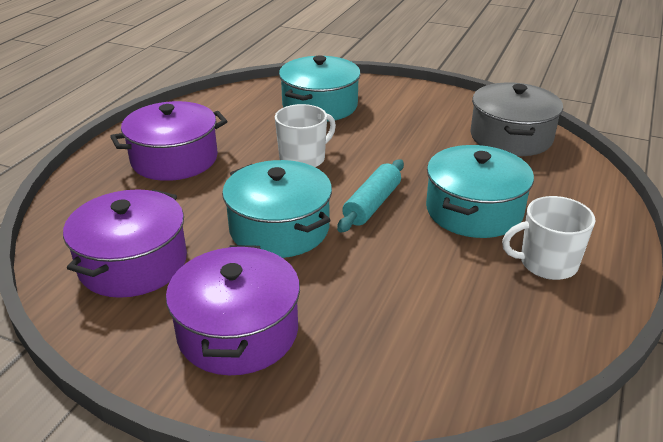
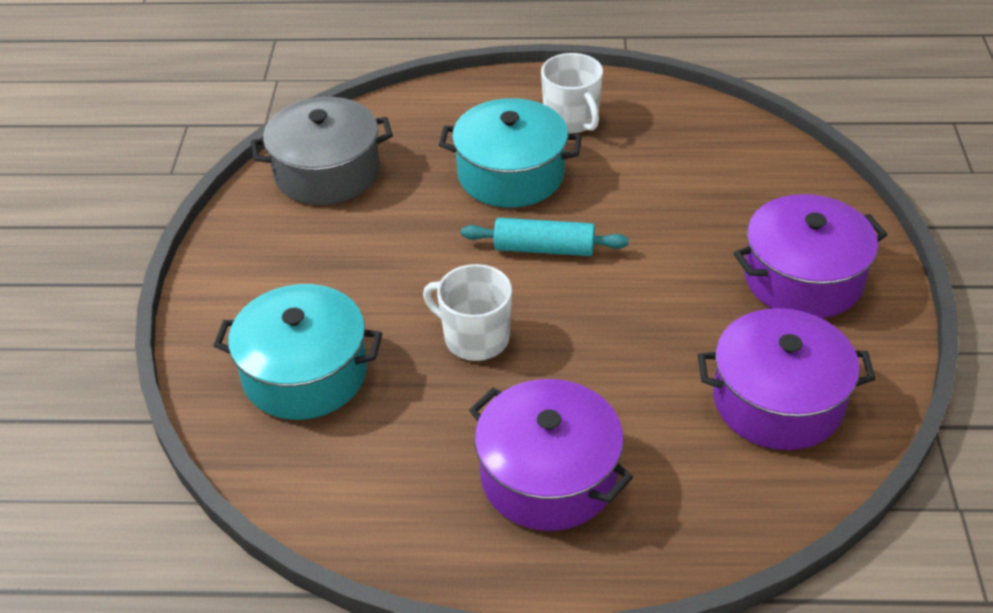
camera: 110 degrees left, 10 degrees up
(279, 228) = (636, 306): turquoise pot -> none

